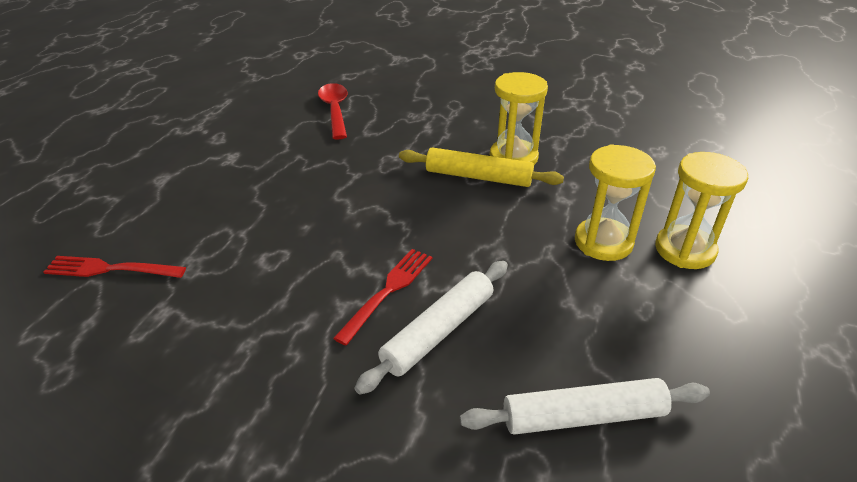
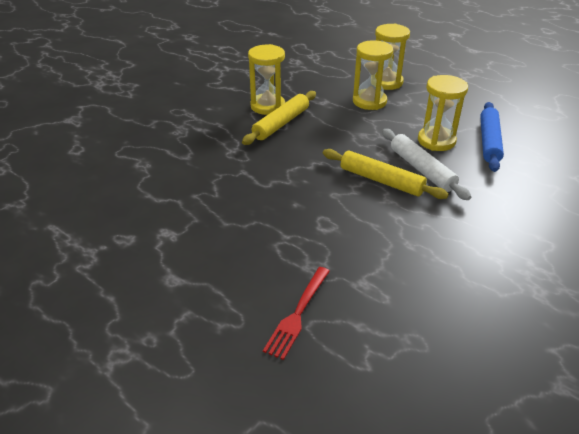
camera: 70 degrees left, 0 degrees up
(335, 110) = (135, 166): red spoon -> none
(388, 291) = (381, 180): red fork -> yellow rolling pin
(536, 338) = (436, 141): none -> yellow hourglass
(583, 416) = (489, 142): white rolling pin -> blue rolling pin

